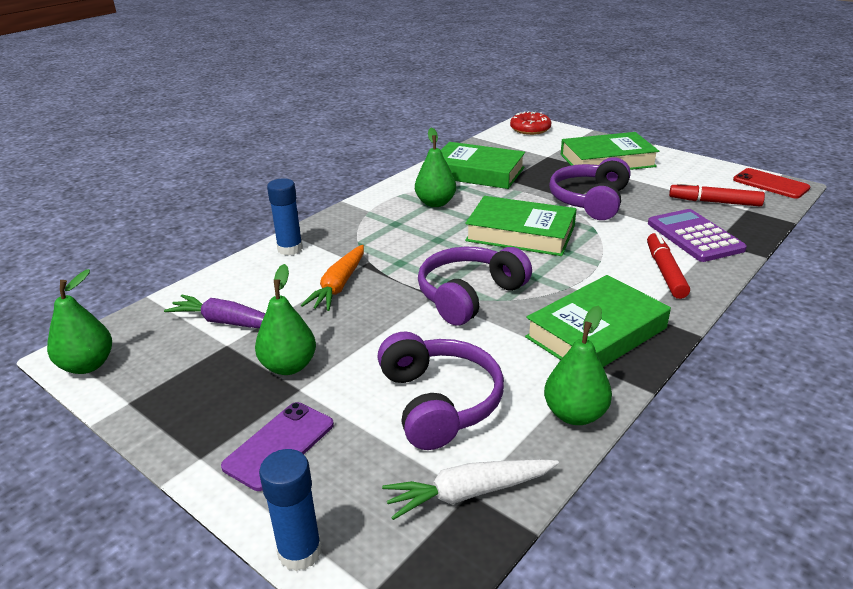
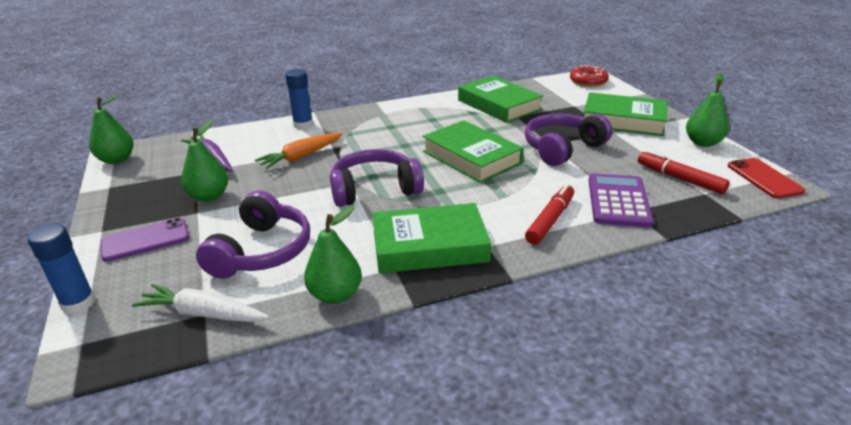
camera: 30 degrees right, 0 degrees up
(435, 203) = (437, 119): green pear -> green pear (702, 143)

